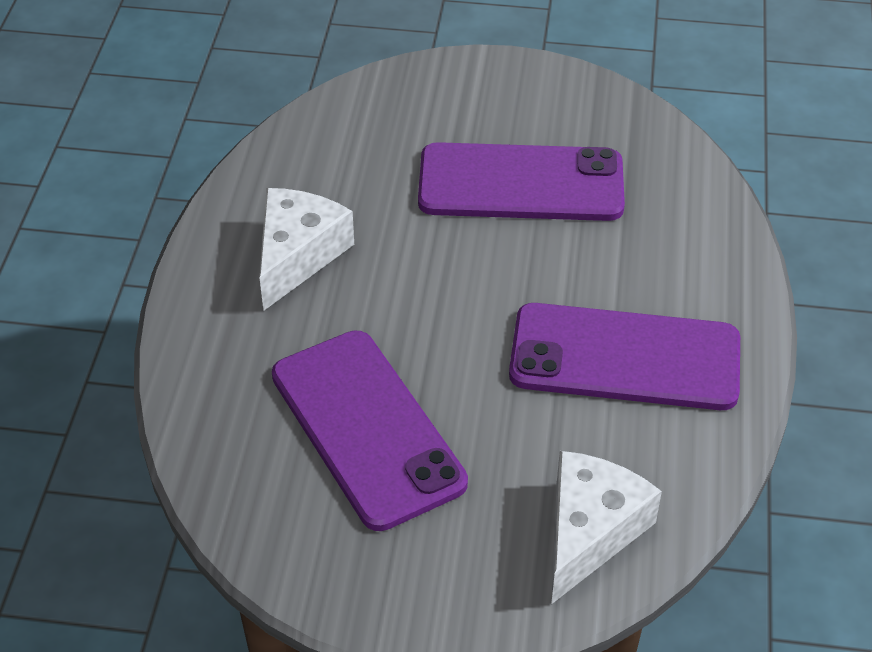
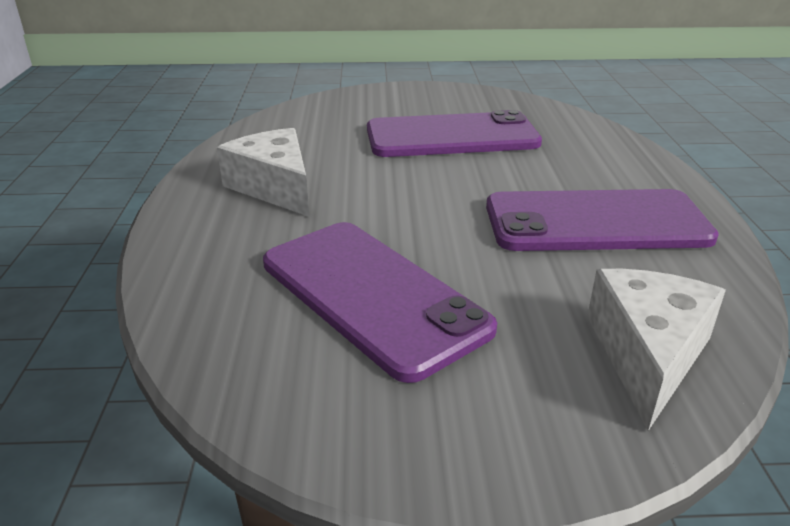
camera: 10 degrees left, 15 degrees down
(297, 255) = (274, 187): white cheese -> white cheese turned 45 degrees counterclockwise

